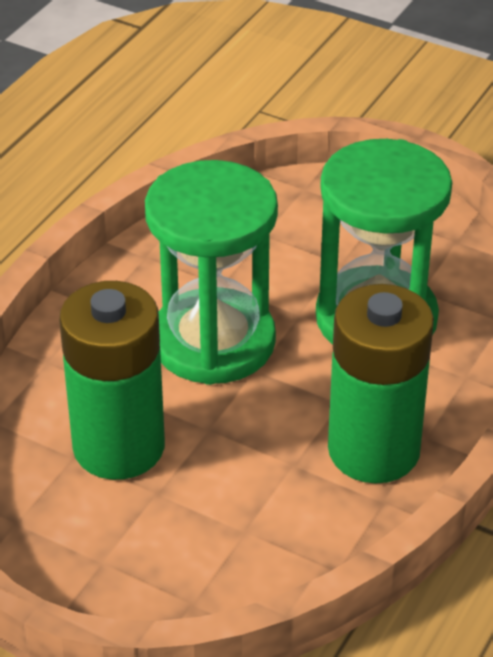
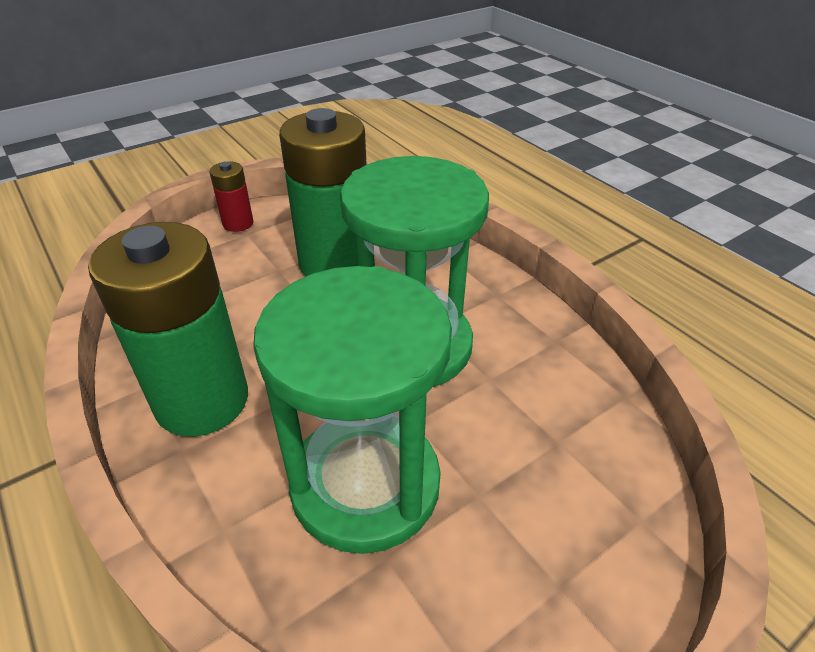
camera: 115 degrees right, 0 degrees up
(85, 581) = (238, 223): none -> red battery

